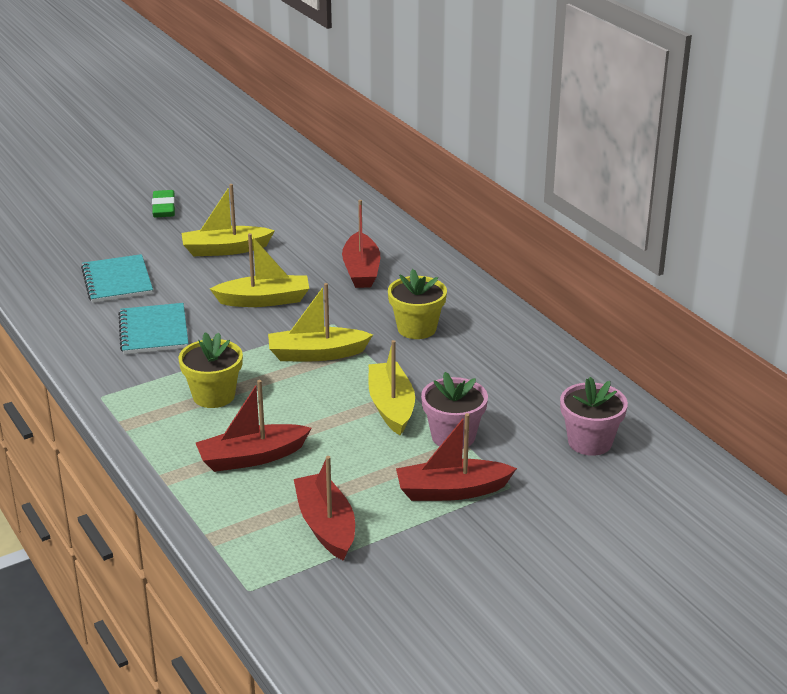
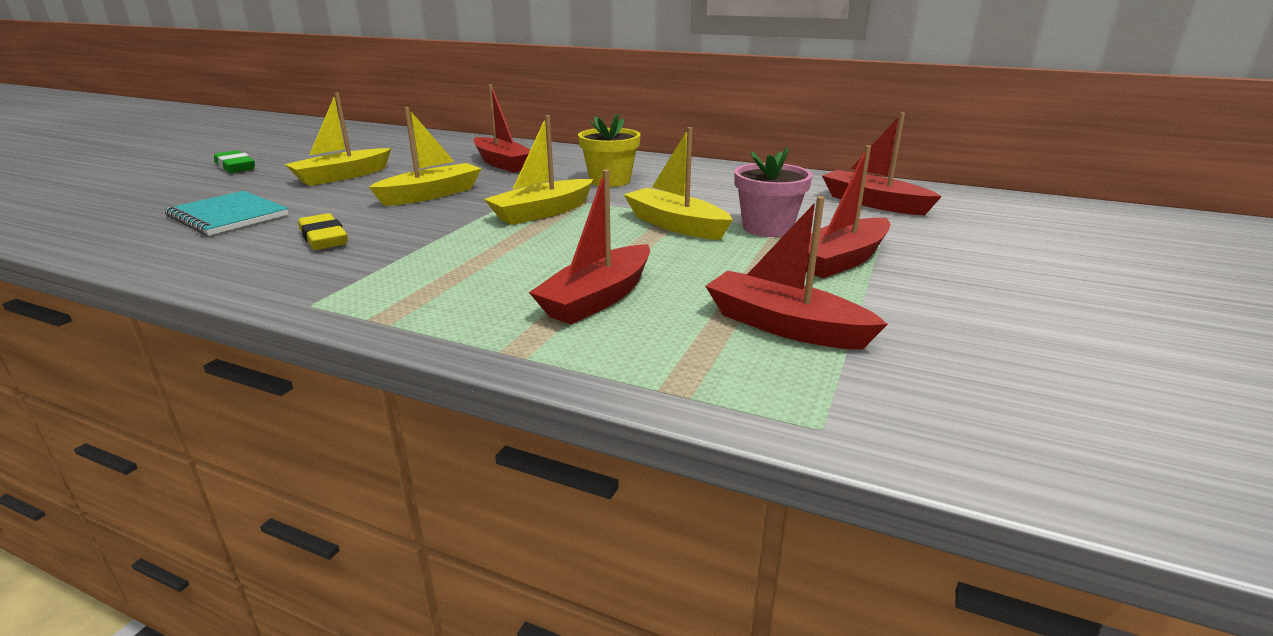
camera: 35 degrees left, 5 degrees down
(154, 331) = (324, 238): turquoise notebook -> yellow eraser
(213, 396) = (472, 265): yellow flower pot -> none
(590, 442) = (873, 203): pink flower pot -> red boat

